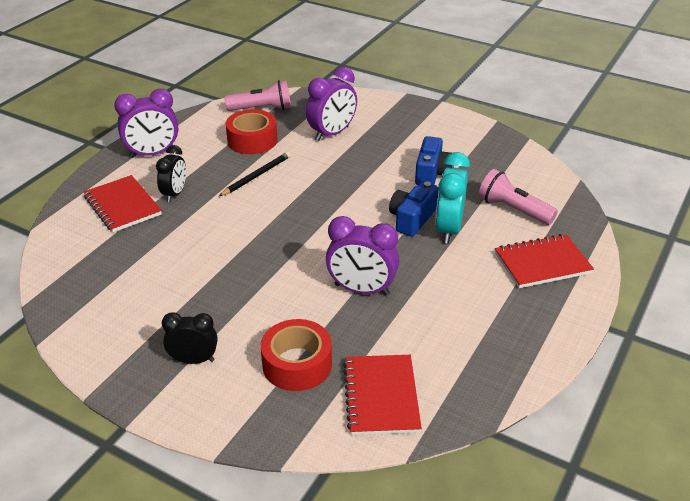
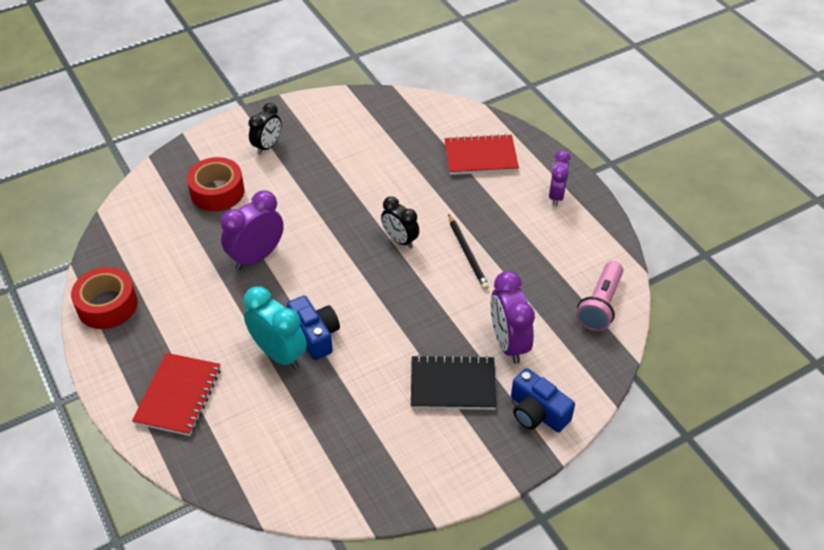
camera: 120 degrees right, 10 degrees up
(153, 154) = (556, 196): purple clock -> purple clock, size x0.67
(174, 194) = (476, 191): black clock -> black clock (400, 240)
(252, 140) = (536, 273): red tape -> red tape (107, 305)
(381, 396) = (151, 220): red notebook -> none
(390, 144) = (453, 384): none -> black notebook
(432, 173) = (373, 392): blue camera -> blue camera (537, 412)
(513, 210) = (264, 424): pink flashlight -> none

